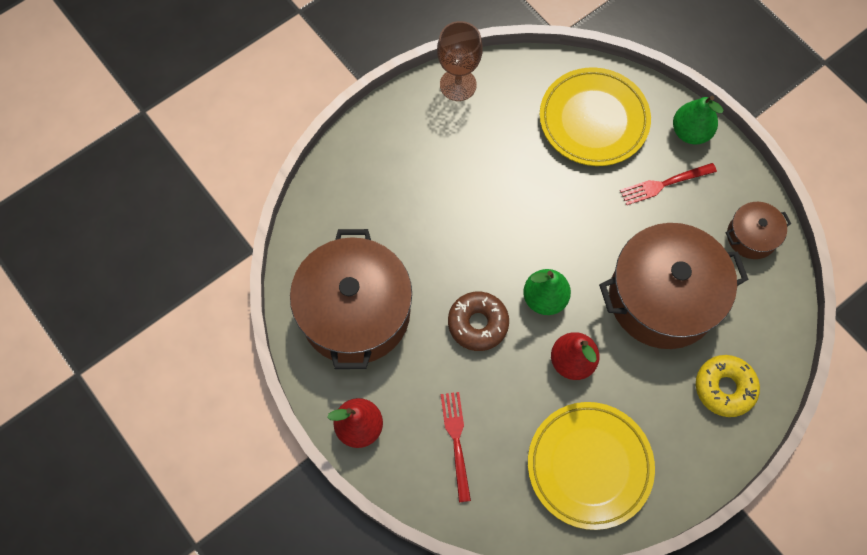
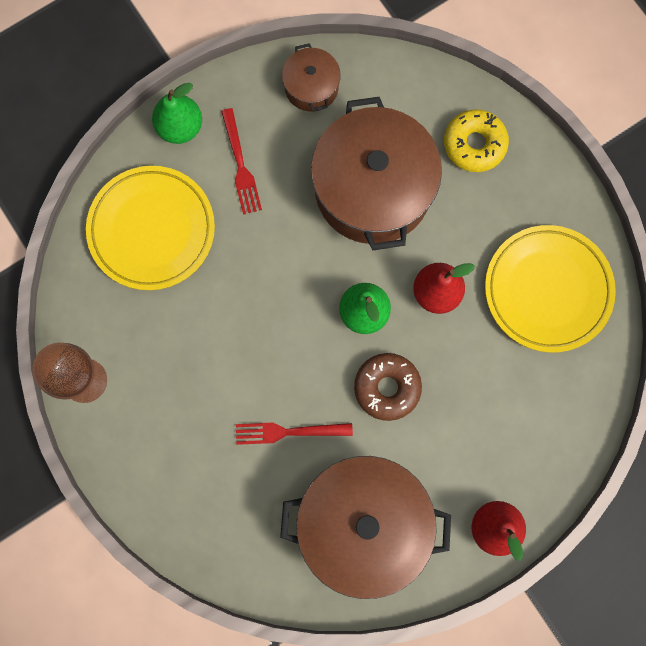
camera: 85 degrees left, 10 degrees up
(456, 441) = (514, 424): red fork -> red fork (288, 432)

